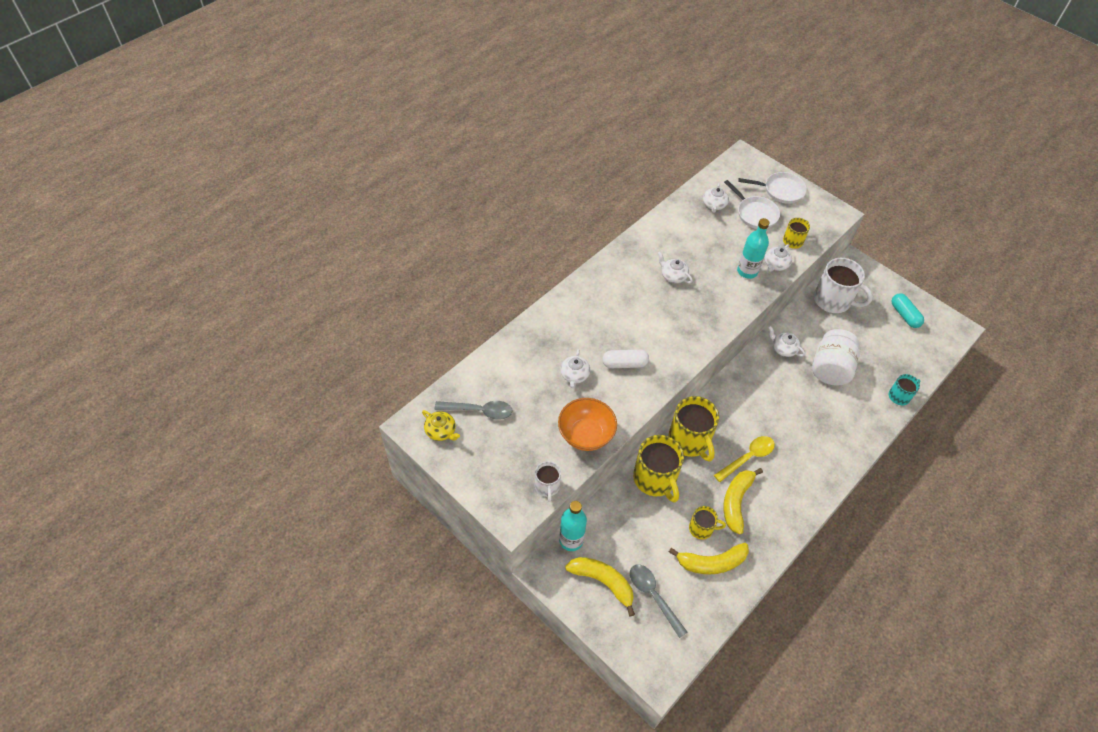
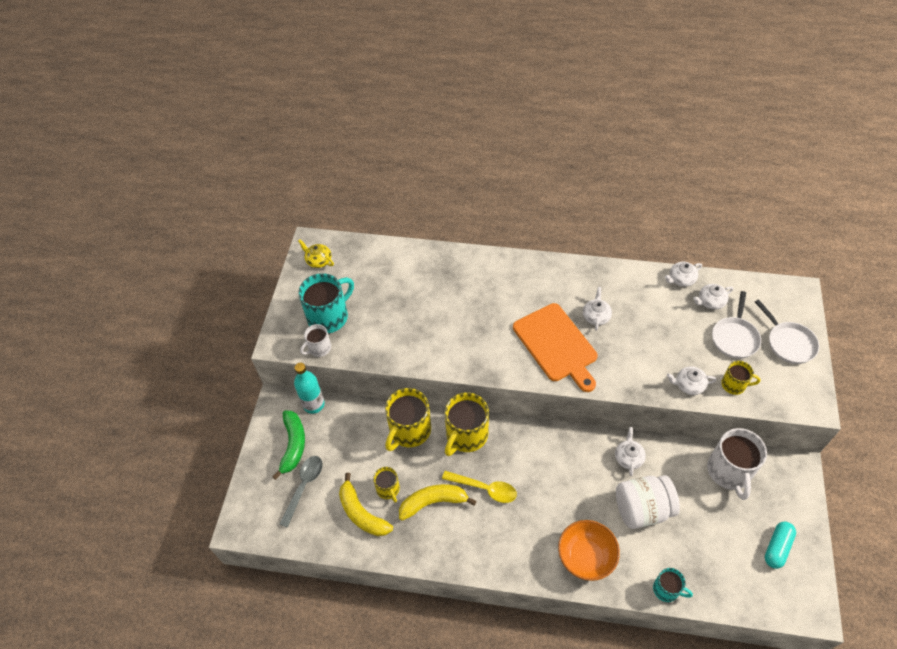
camera: 60 degrees right, 0 degrees up
(441, 431) = (318, 260): yellow teapot -> yellow teapot turned 120 degrees clockwise
(479, 411) = (352, 271): grey spoon -> none
(517, 459) = (329, 316): none -> turquoise mug
(574, 375) = (432, 308): white teapot -> white teapot (681, 279)
(586, 434) = (383, 346): orange bowl -> orange bowl (585, 557)
(603, 582) = (293, 445): yellow banana -> green banana
(624, 363) = (472, 333): white capsule -> none
(680, 316) = (556, 345): none -> orange cutting board
(747, 271) = (657, 367): turquoise bottle -> none

